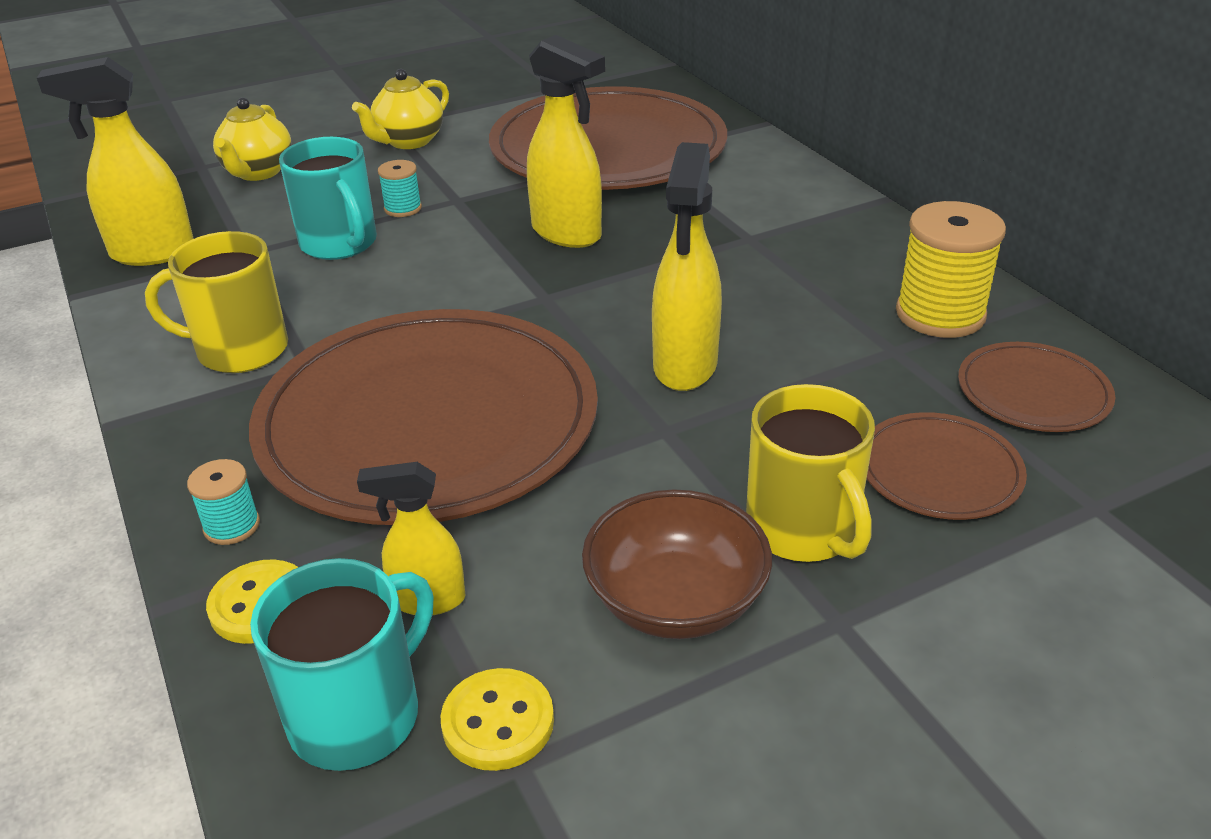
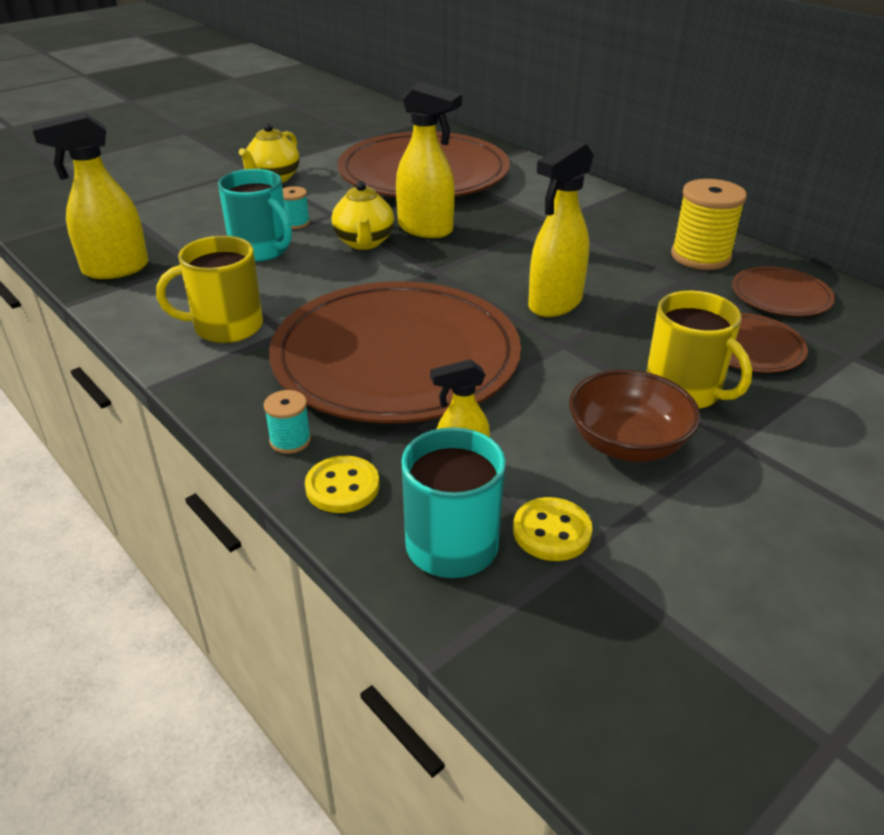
camera: 15 degrees left, 0 degrees up
(258, 172) = (167, 207): yellow teapot -> yellow teapot (364, 242)
(685, 367) = (554, 304): yellow spray bottle -> yellow spray bottle turned 45 degrees clockwise

